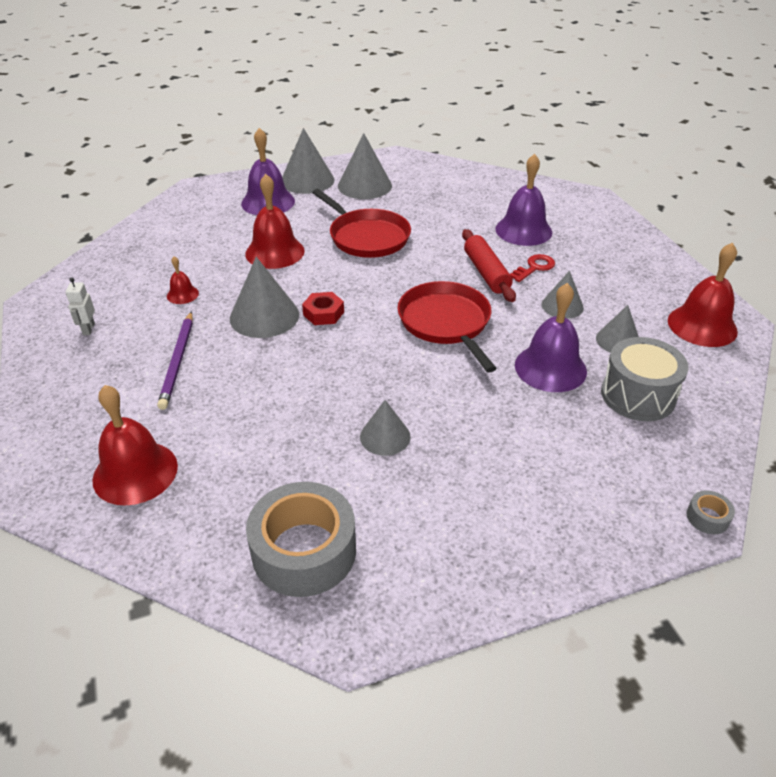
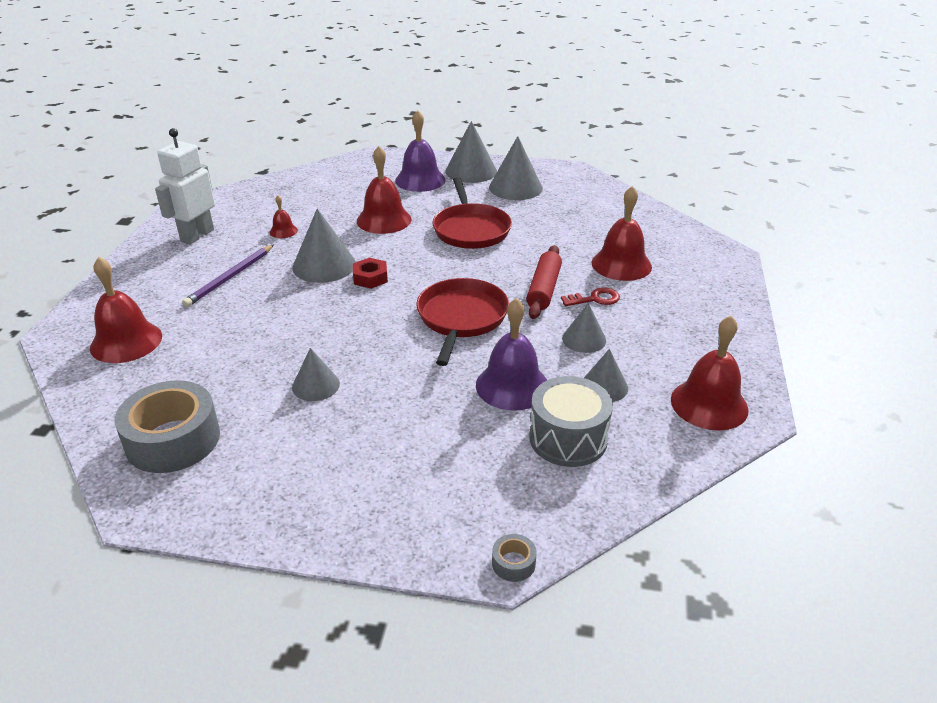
camera: 30 degrees right, 5 degrees down
(88, 329) = (197, 235): white robot -> white robot, size x2.15
(523, 230) = (621, 264): purple bell -> red bell

